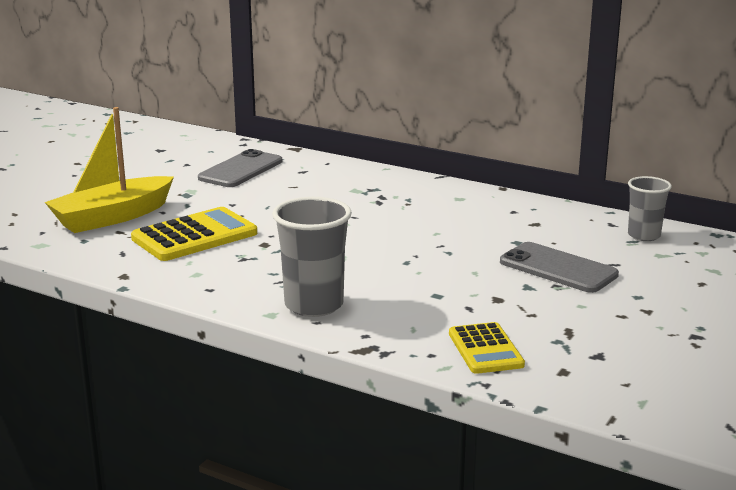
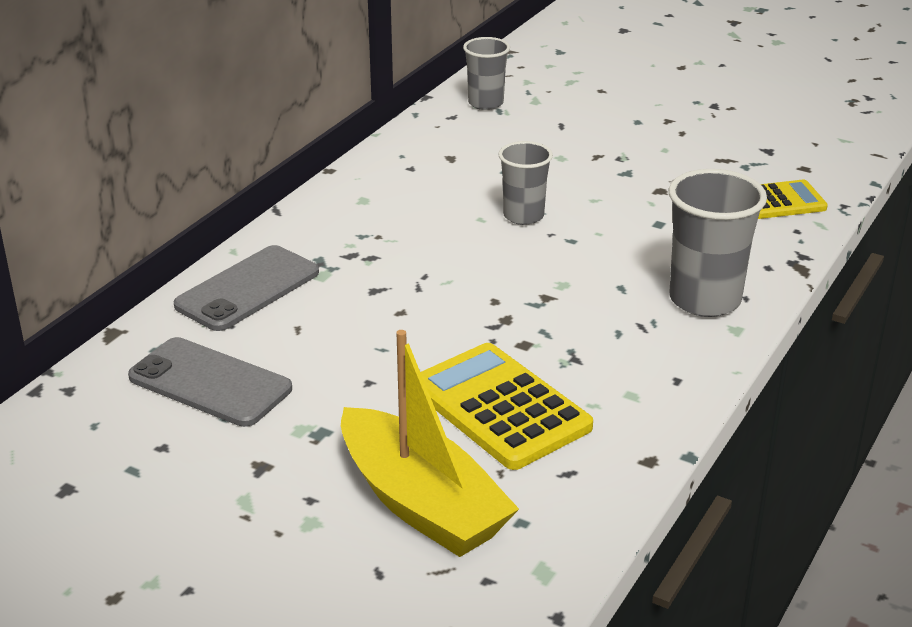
camera: 90 degrees left, 10 degrees up
(442, 246) = (523, 216): none -> grey cup
(558, 268) = (578, 153): grey phone -> grey phone (247, 289)

